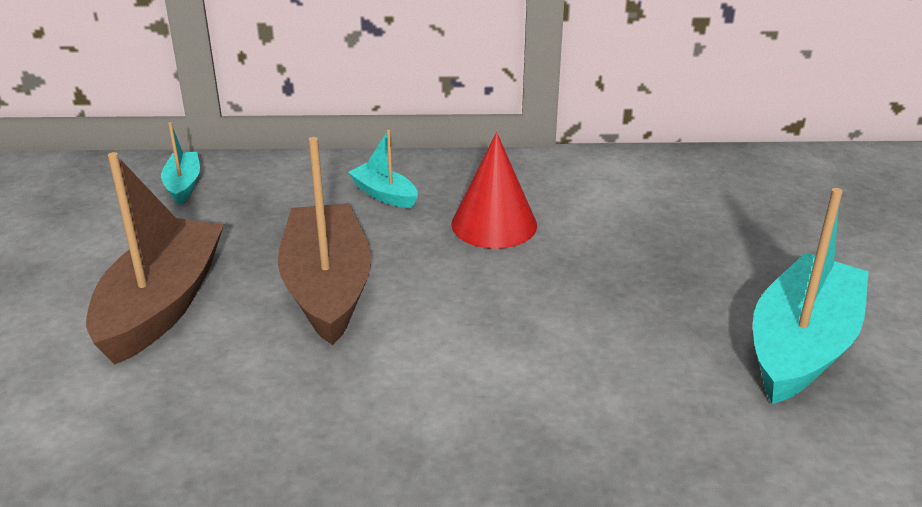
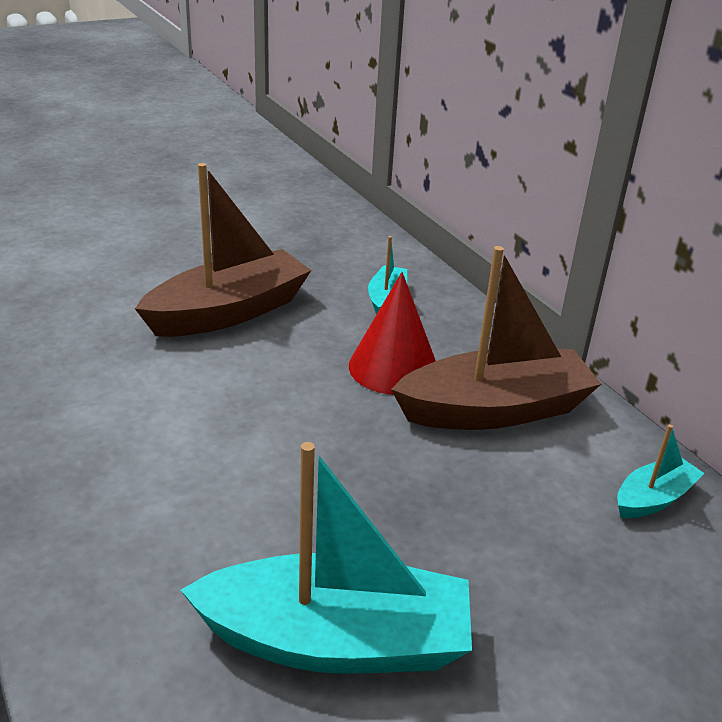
camera: 60 degrees right, 0 degrees up
(162, 305) = (161, 255): brown boat -> brown boat (495, 410)
(183, 185) = (316, 215): turquoise boat -> turquoise boat (653, 498)

